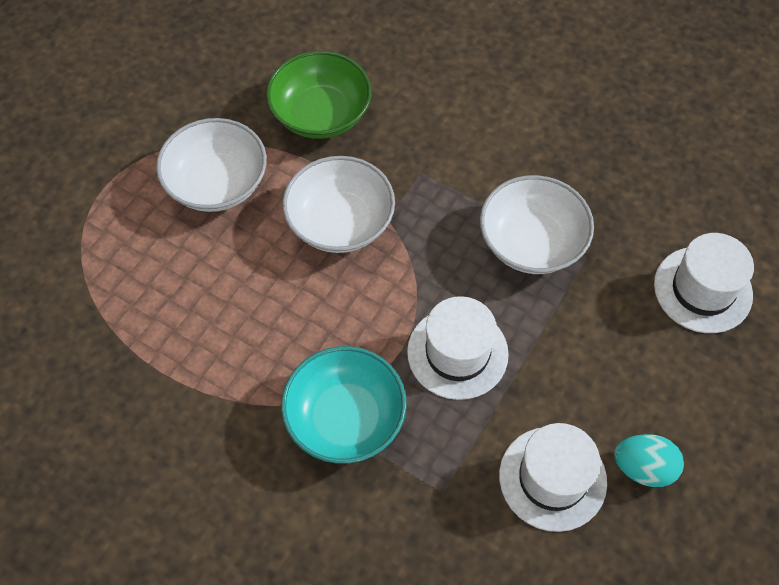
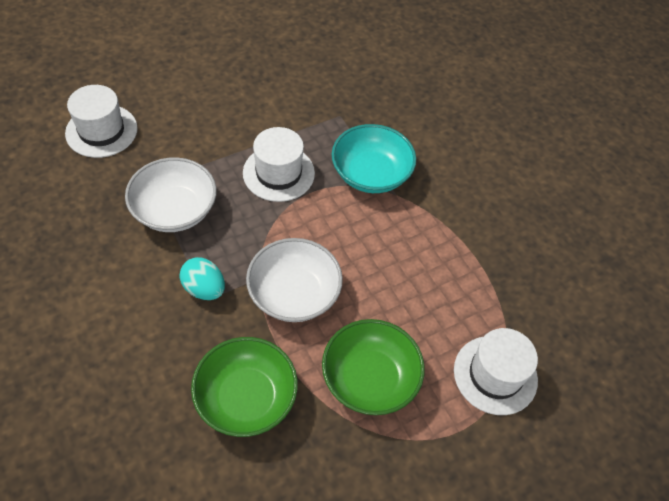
camera: 155 degrees left, 5 degrees down
(217, 183) = (369, 378): white bowl -> green bowl
(552, 478) = (277, 94): white hat -> white hat (495, 375)
(643, 468) = (226, 75): turquoise egg -> turquoise egg (204, 289)

